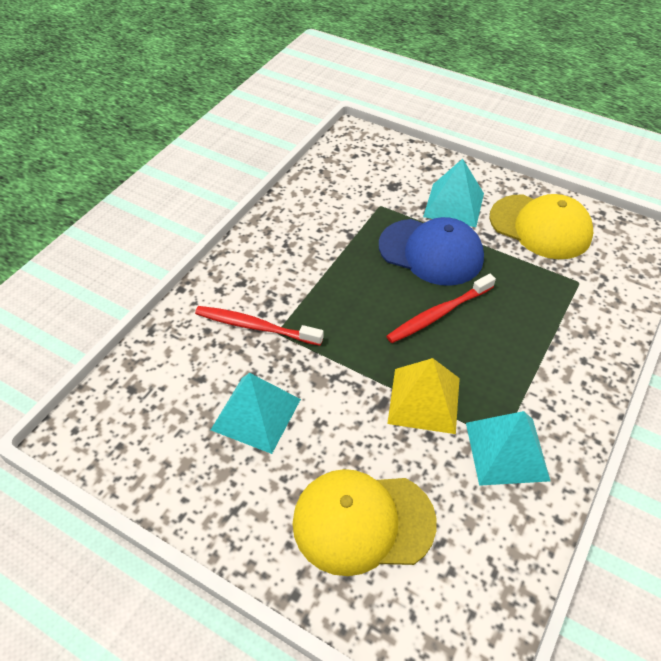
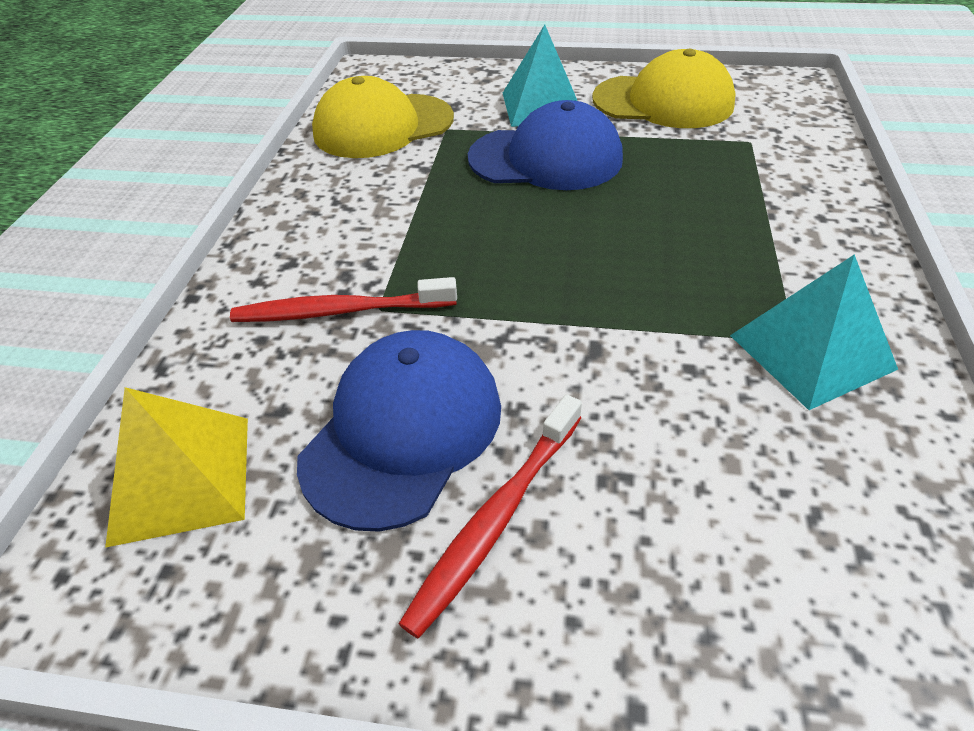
camera: 20 degrees left, 5 degrees down
(256, 414) = (403, 431): turquoise pyramid -> blue cap
(363, 522) = (675, 531): yellow cap -> yellow cap (383, 126)
(424, 400) = (652, 326): yellow pyramid -> yellow pyramid (181, 478)
(438, 314) = (601, 220): red toothbrush -> red toothbrush (496, 519)

